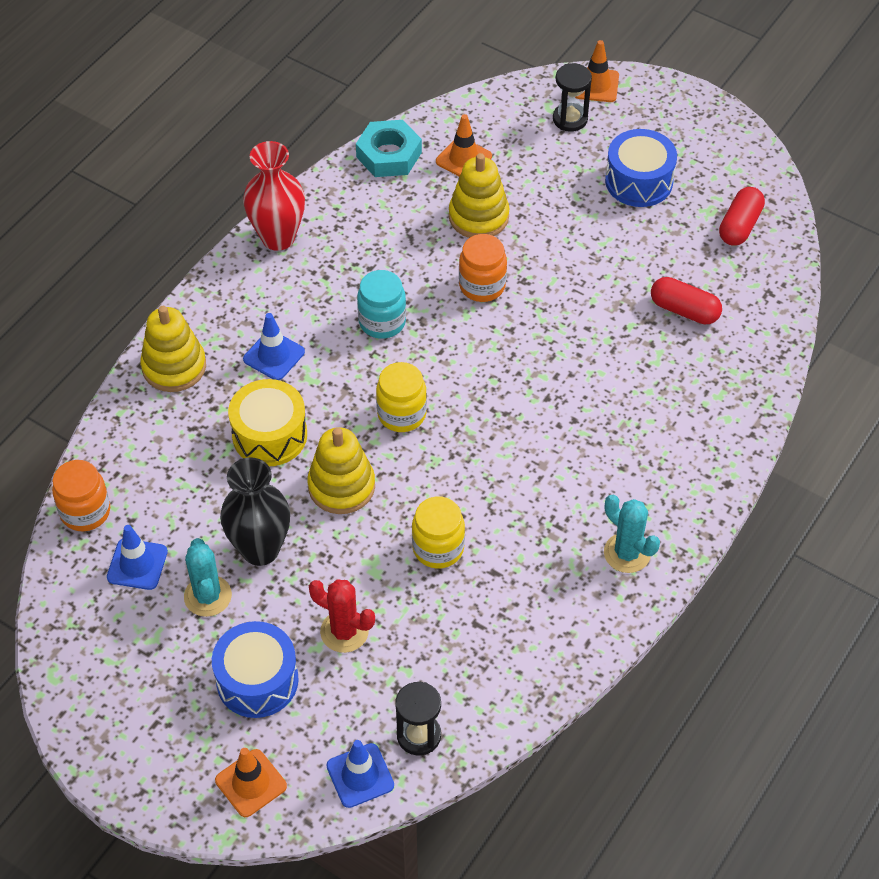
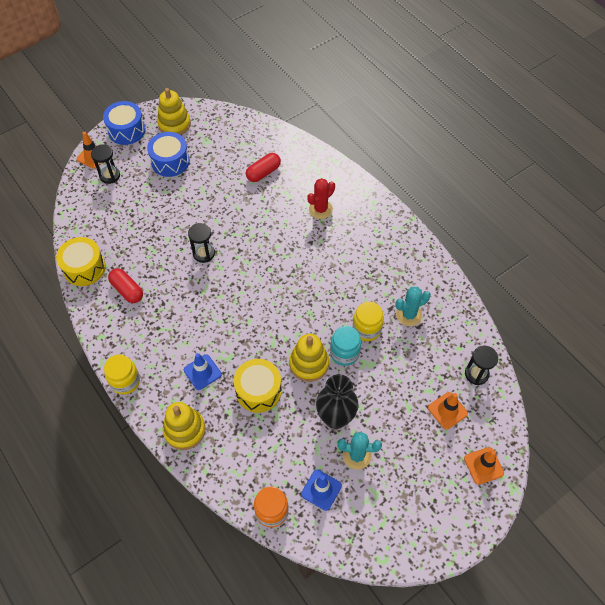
camera: 70 degrees left, 5 degrees up
(257, 680) = (420, 444): blue drum -> blue drum (126, 130)
(278, 237) = (115, 344): red vase -> none
(344, 631) = (403, 390): red cactus -> red cactus (320, 209)
(360, 775) = (492, 409): blue traffic cone -> none
(382, 322) = (205, 309): turquoise jar -> turquoise jar (344, 353)
(389, 155) = (84, 268): turquoise nut -> yellow drum
(401, 414) = (273, 319): yellow jar -> yellow jar (125, 381)
(463, 159) = (109, 233): orange traffic cone -> orange traffic cone (447, 410)
(478, 217) = (154, 239): yellow stacking toy -> yellow stacking toy (174, 124)
(482, 286) = (204, 253): orange jar -> black hourglass
(627, 553) = (399, 247): turquoise cactus -> turquoise cactus (409, 315)
(740, 226) = (222, 132): red capsule -> red capsule (127, 290)

